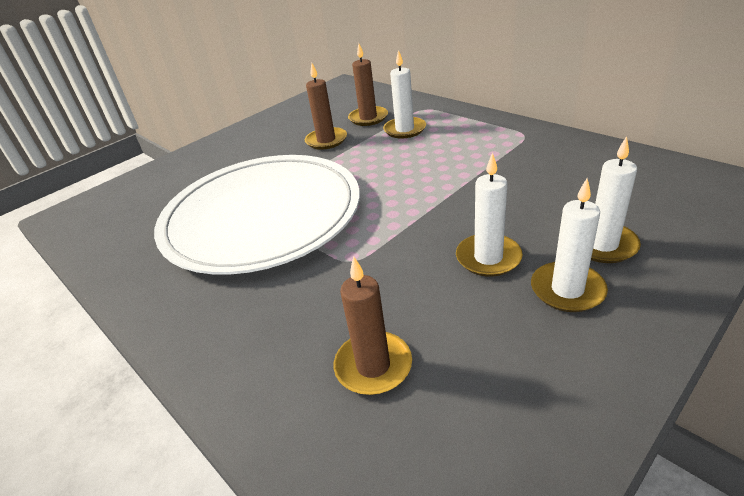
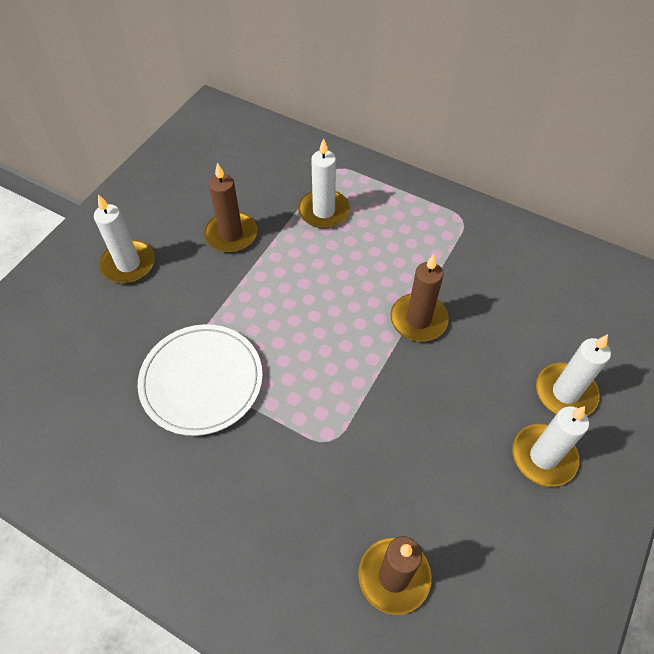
camera: 20 degrees left, 20 degrees up
(262, 216) = (201, 381): white plate -> white plate, size x0.53
(368, 118) = (271, 187): brown candle -> brown candle (418, 319)
(488, 258) = (465, 422): white candle -> white candle (128, 264)

